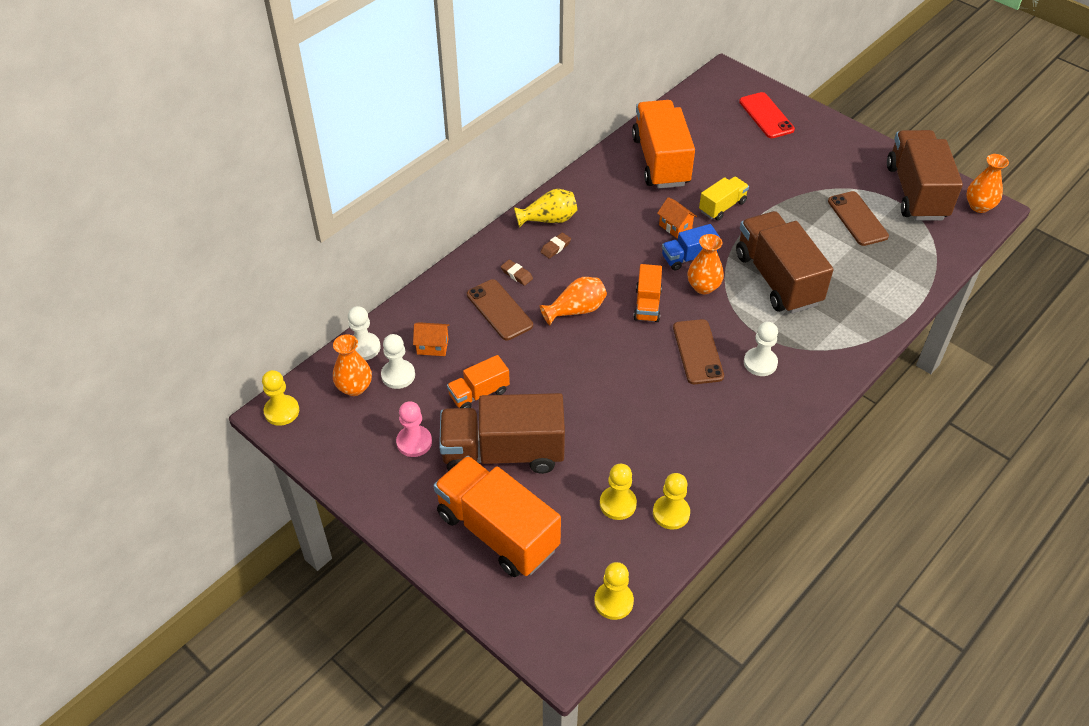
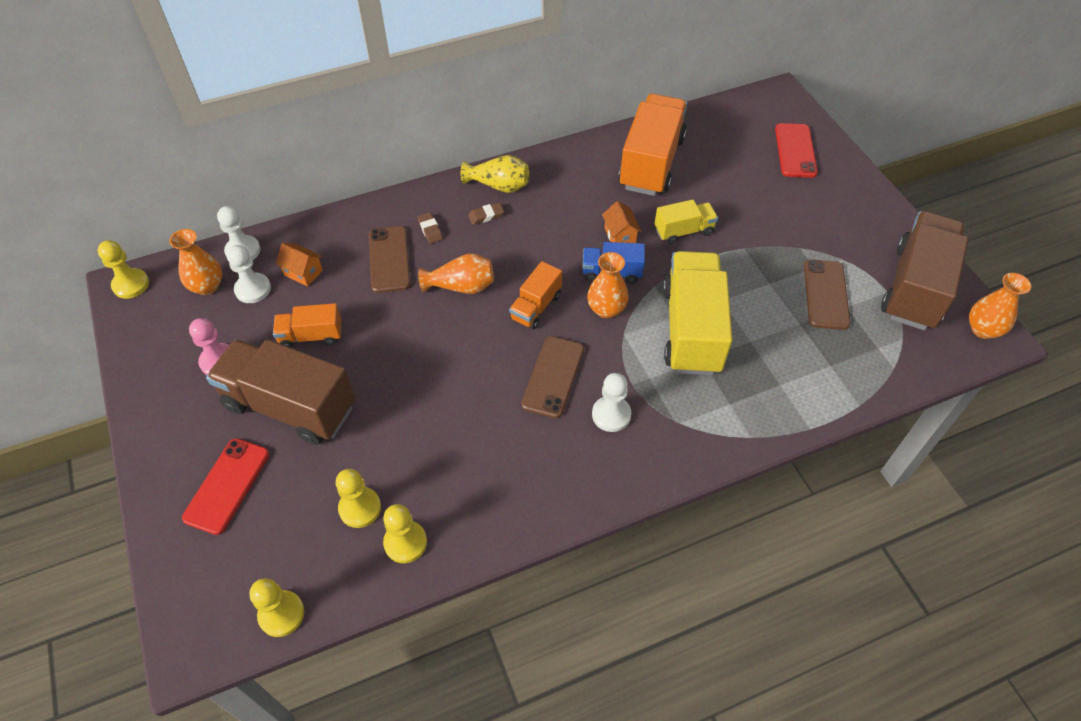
camera: 25 degrees right, 5 degrees up
(497, 531) = (227, 486): orange truck -> red phone
(777, 279) = (691, 329): brown truck -> yellow truck

